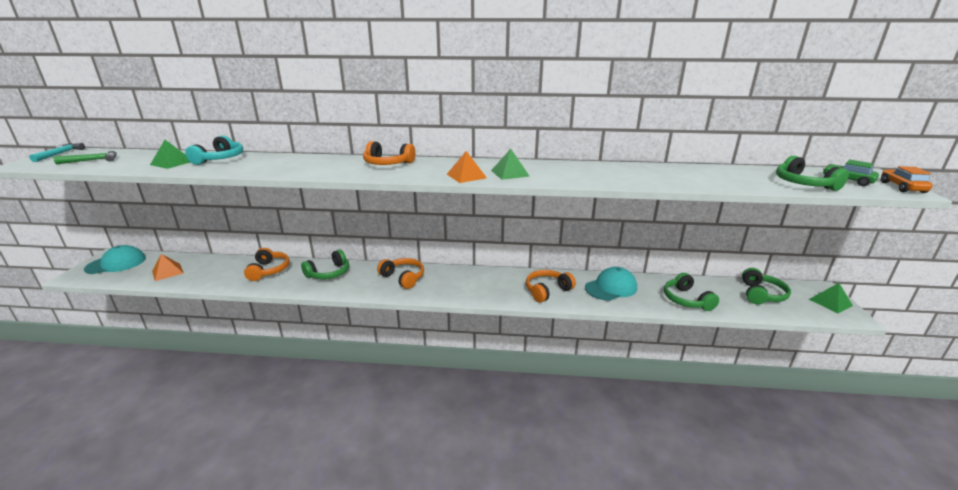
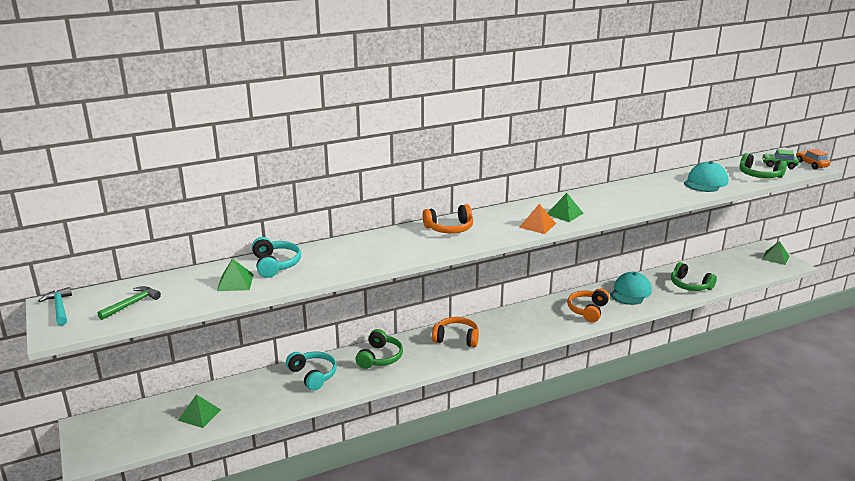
camera: 30 degrees left, 0 degrees up
(116, 263) = (114, 429): turquoise cap -> turquoise cap (705, 182)
(167, 272) = (199, 415): orange pyramid -> green pyramid
(269, 270) = (313, 375): orange headphones -> turquoise headphones
(761, 294) = (732, 265): green headphones -> none

